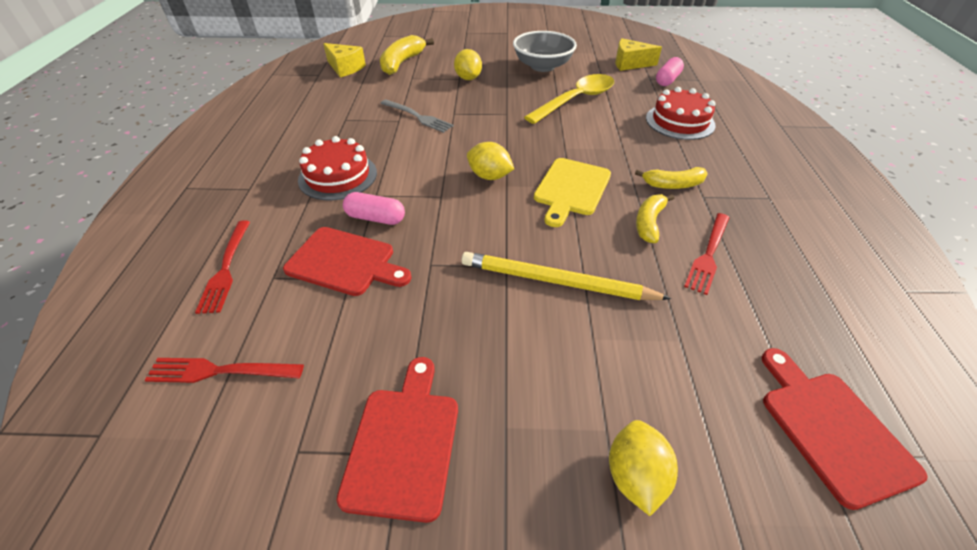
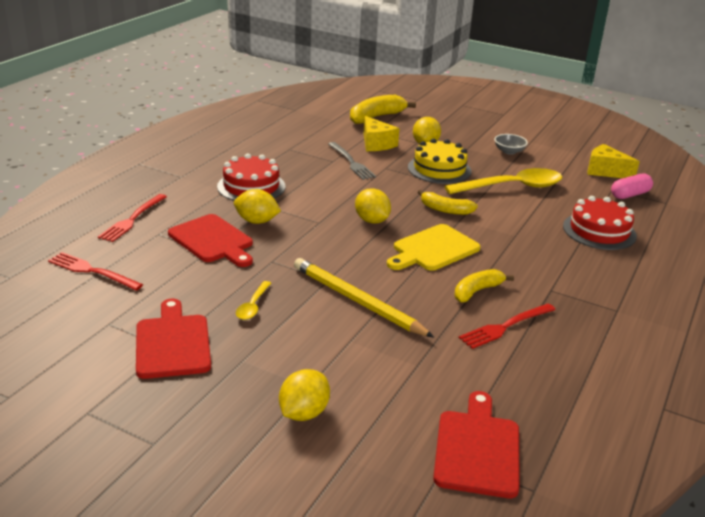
camera: 25 degrees right, 15 degrees down
(345, 68) = (322, 109): yellow cheese -> yellow cheese (376, 144)
(375, 218) = (256, 221): pink capsule -> yellow lemon
(403, 443) = (172, 343): red cutting board -> red cutting board turned 45 degrees counterclockwise
(456, 337) = (253, 306): none -> yellow spoon
(502, 100) = (439, 169): none -> yellow cake
(542, 66) = (509, 151): grey bowl -> grey bowl, size x0.50
(673, 185) = (531, 273): yellow banana -> yellow banana (445, 210)

